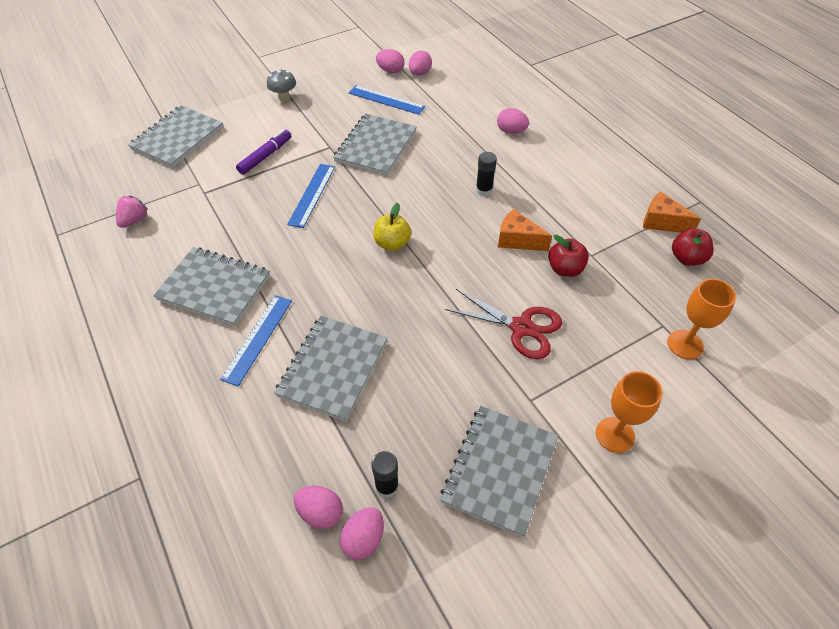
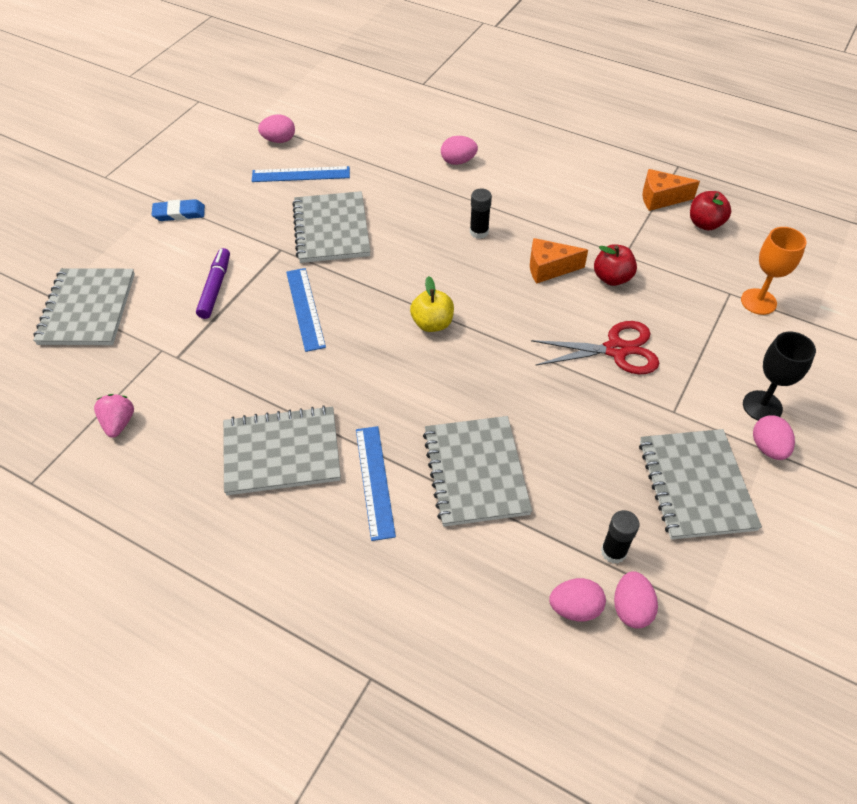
camera: 30 degrees left, 0 degrees up
(284, 97) = (179, 213): grey mushroom -> blue eraser
(419, 73) = (314, 132): pink egg -> pink egg (768, 448)
(615, 435) = (762, 406): orange goblet -> black goblet

